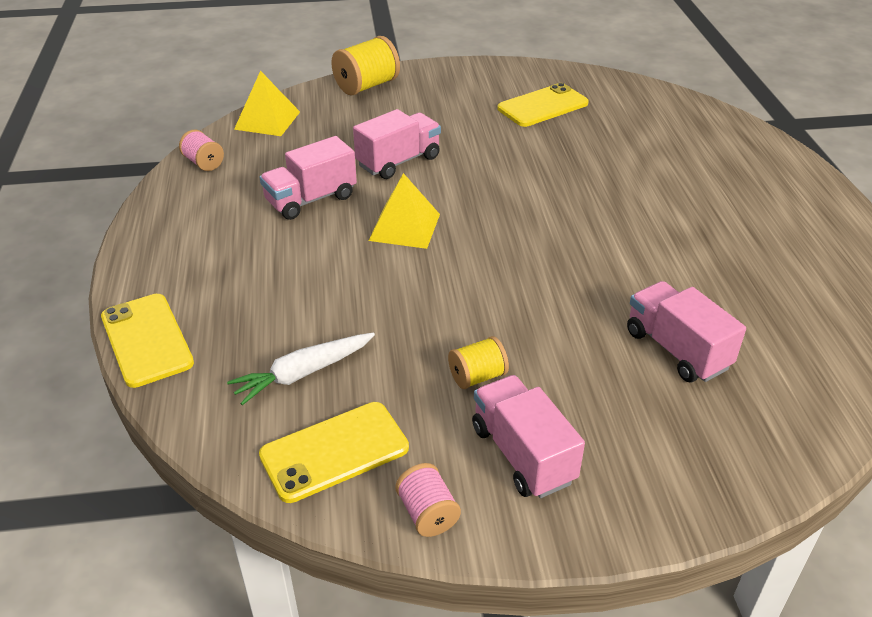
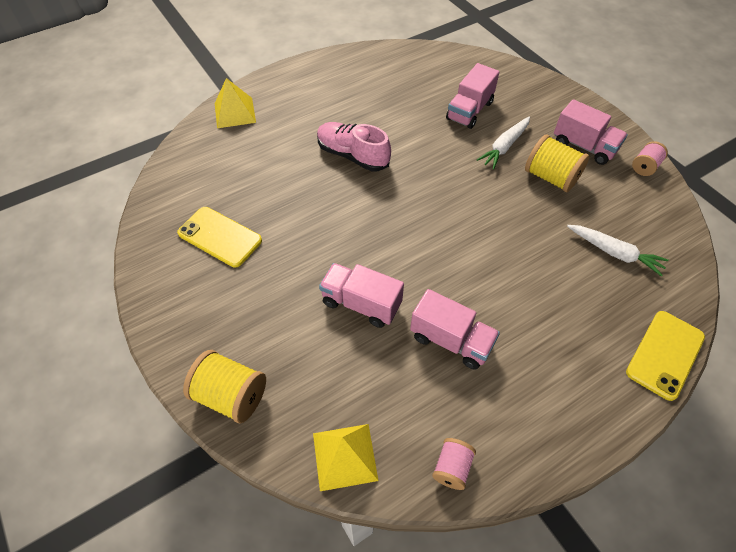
camera: 115 degrees left, 15 degrees up
(334, 451) = (647, 214): yellow phone -> none
(404, 227) = (445, 262): yellow pyramid -> yellow pyramid (235, 112)
(477, 376) = (551, 177): yellow spool -> yellow spool, size x1.69
(522, 454) = (584, 146): pink truck -> pink truck turned 90 degrees counterclockwise
(571, 354) = (504, 147): none -> white carrot
(623, 210) = (353, 155): none -> pink shoe

